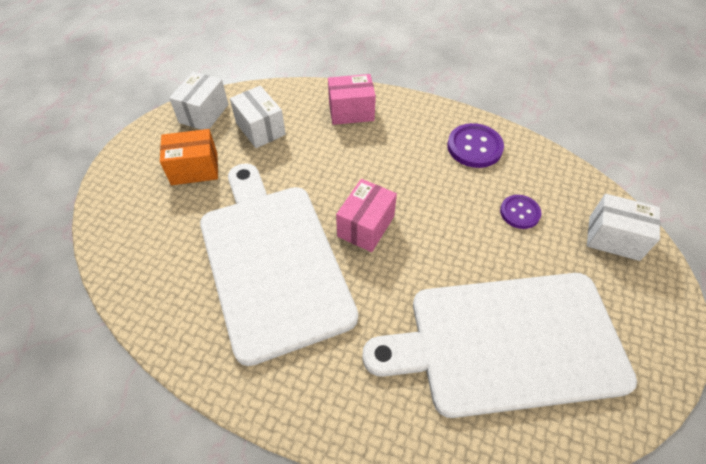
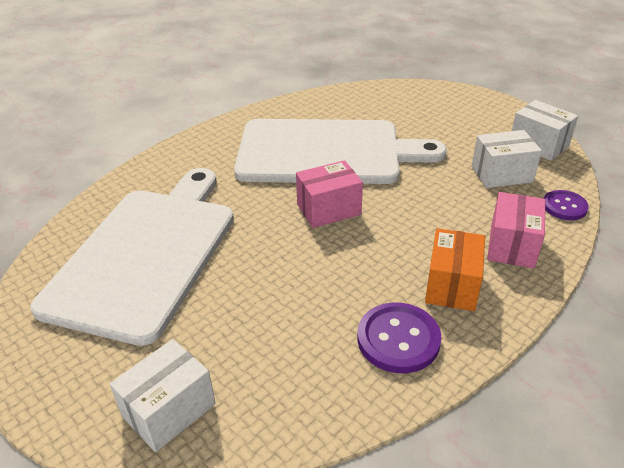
camera: 115 degrees right, 15 degrees down
(194, 169) = (456, 130): orange box -> orange box (452, 285)
(366, 226) = (328, 209): pink box -> pink box turned 75 degrees counterclockwise
(519, 212) = (268, 333): purple button -> purple button (564, 206)

